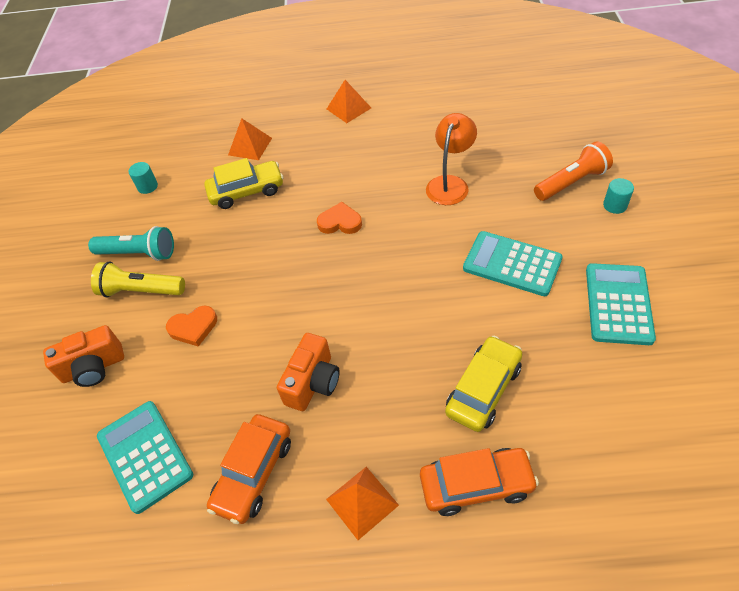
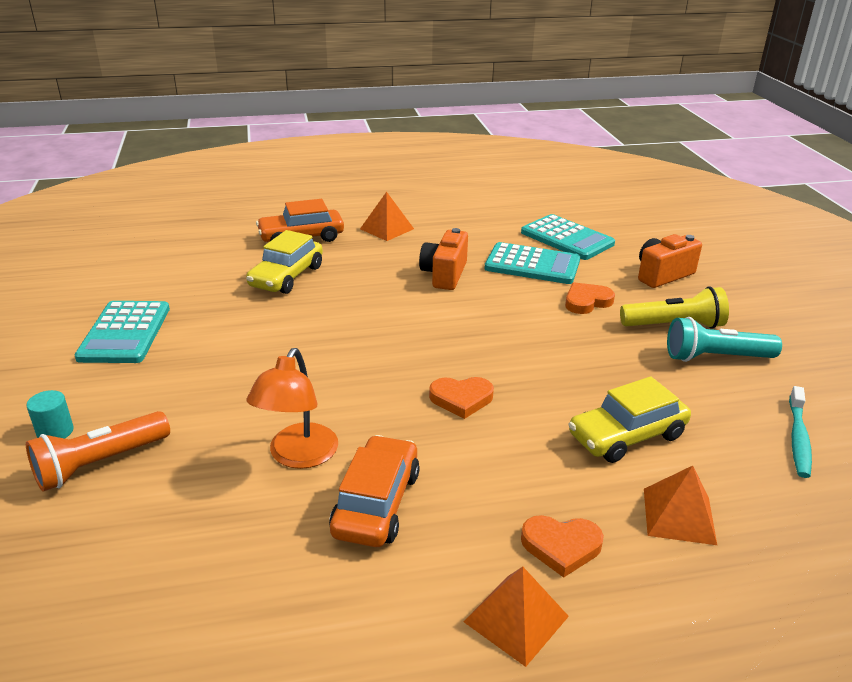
camera: 165 degrees right, 20 degrees down
(147, 186) = (798, 438): turquoise cylinder -> turquoise toothbrush
(254, 473) = (474, 235): orange car -> orange car (376, 503)
(316, 134) = (561, 546): none -> orange heart
(512, 264) = (231, 362): turquoise calculator -> turquoise calculator (532, 265)

